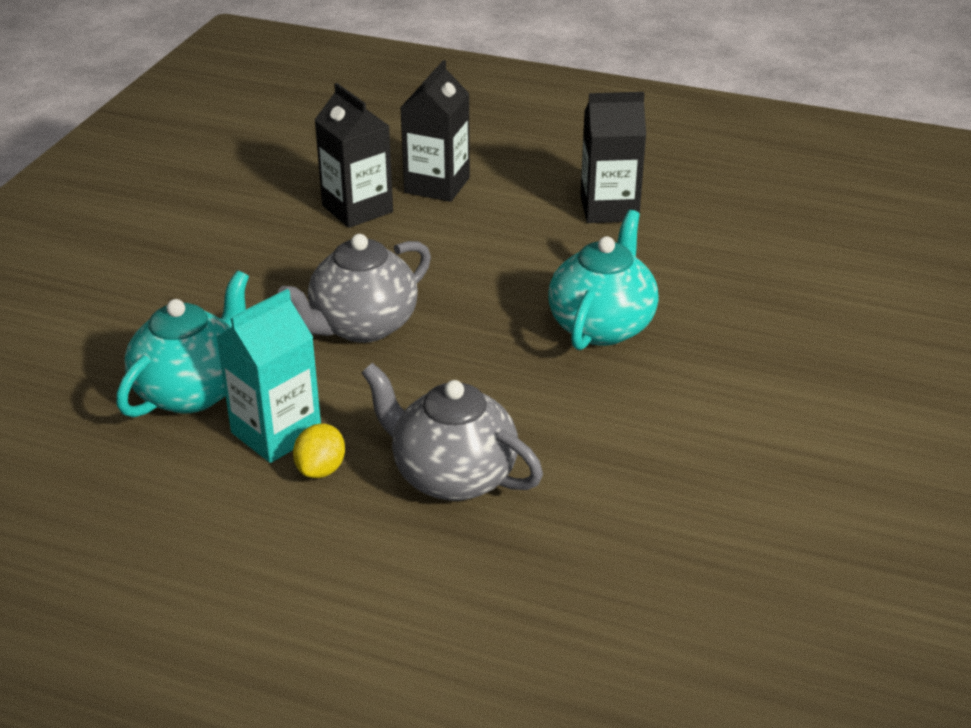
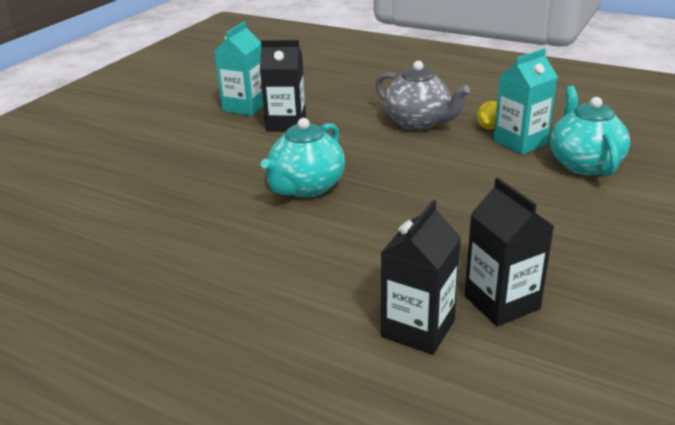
camera: 170 degrees left, 5 degrees down
(193, 390) = (583, 163): turquoise teapot -> turquoise teapot turned 135 degrees clockwise
(362, 326) = (479, 195): grey teapot -> none
(609, 209) = (250, 285): black carton -> black carton (286, 124)
(811, 508) = (245, 107): none -> turquoise carton

